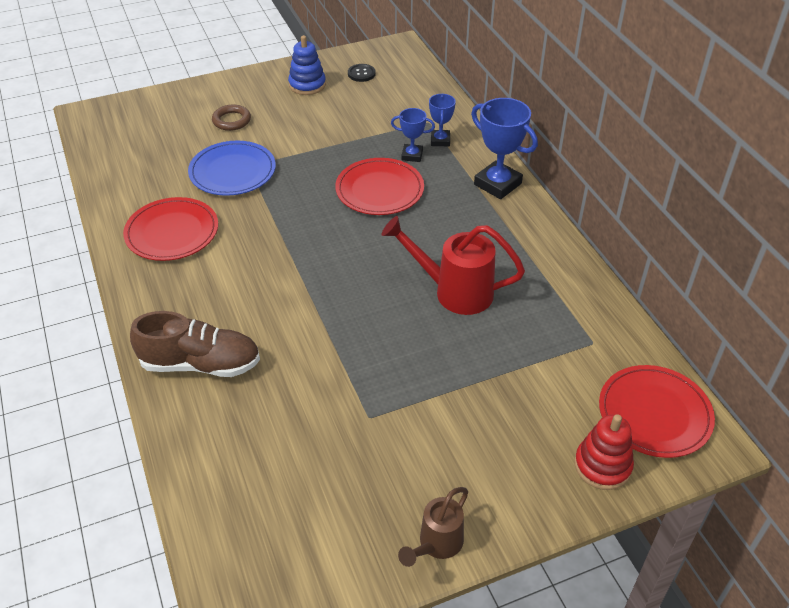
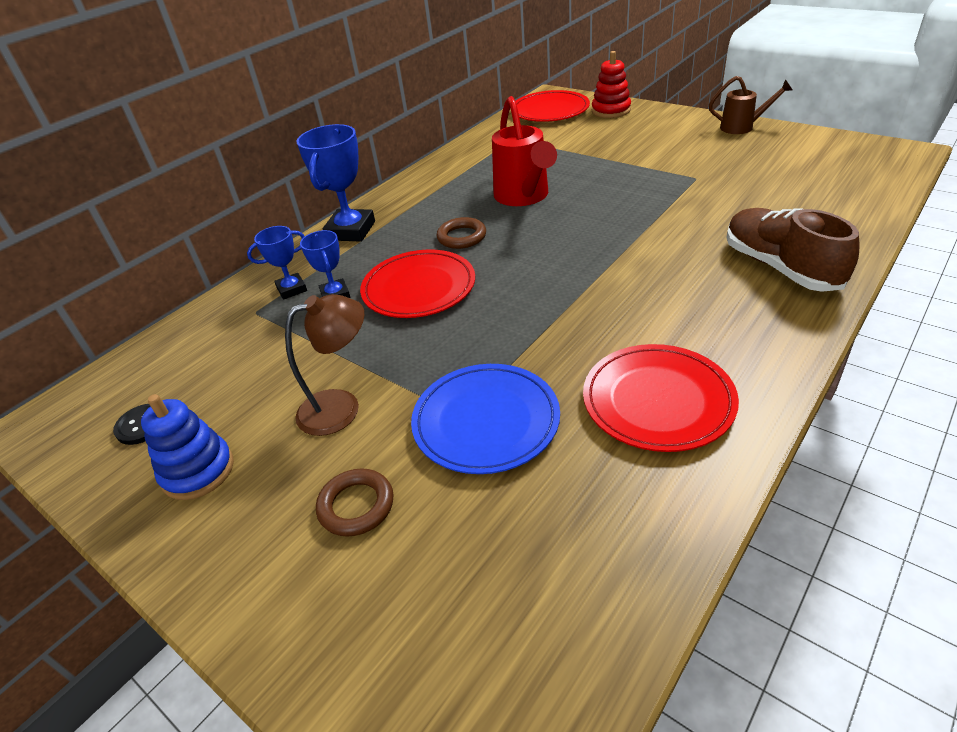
camera: 115 degrees left, 5 degrees down
(300, 132) = (341, 407): none -> brown lamp
(425, 232) = (462, 237): none -> brown ring

